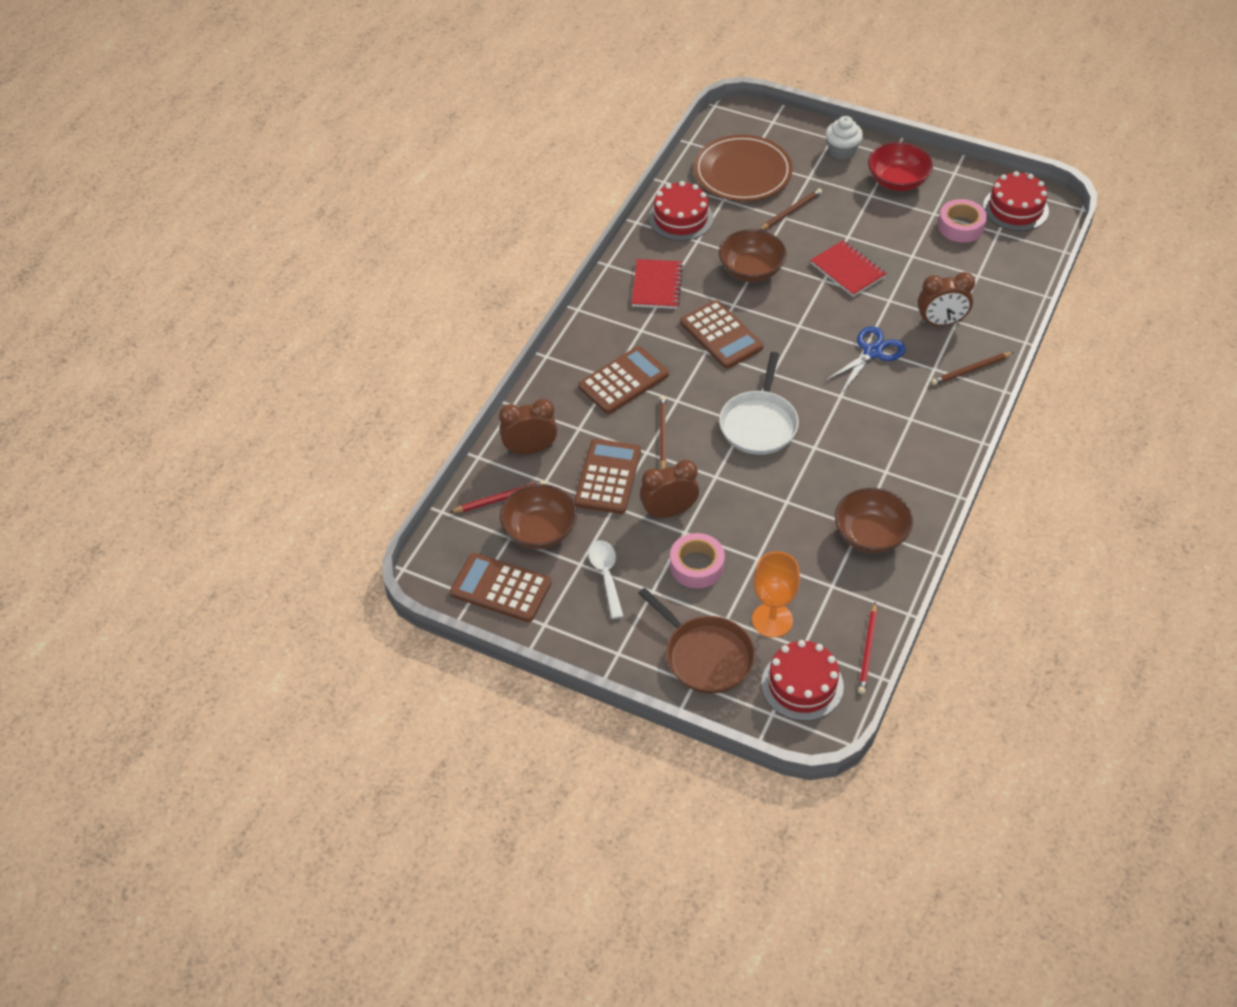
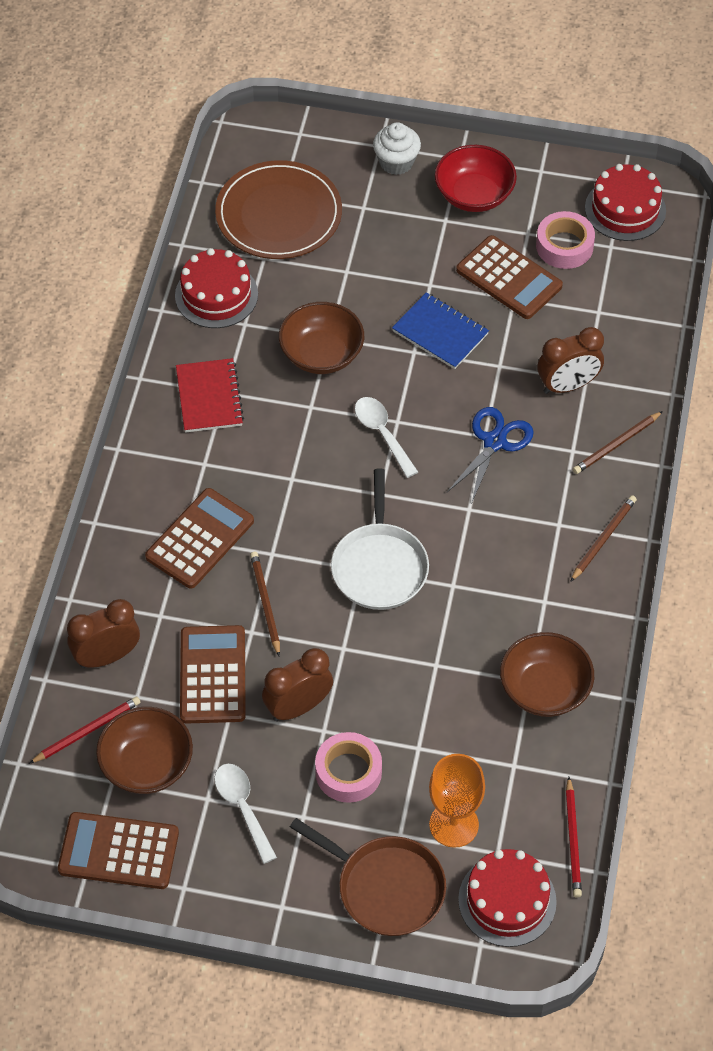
camera: 15 degrees left, 5 degrees up
(721, 335) = (305, 452): brown calculator -> brown calculator (509, 278)
(784, 332) = (382, 434): none -> white spoon
(791, 211) = (352, 261): brown pencil -> brown pencil (603, 539)
(848, 270) = (440, 332): red notebook -> blue notebook

